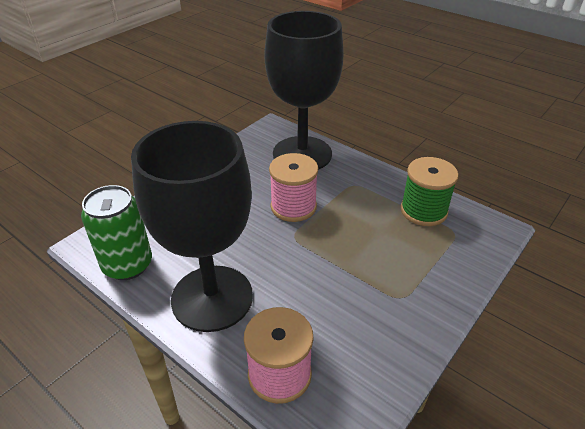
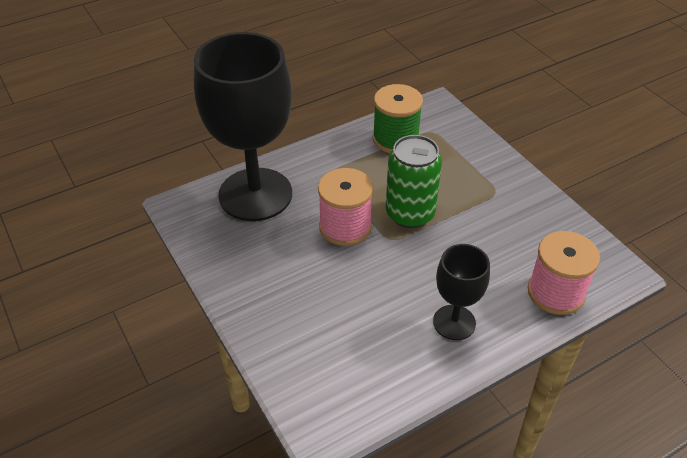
camera: 70 degrees left, 5 degrees up
(128, 265) = (378, 391): green can -> green can (410, 214)
(212, 298) = (454, 322): black goblet -> black goblet, size x0.50

